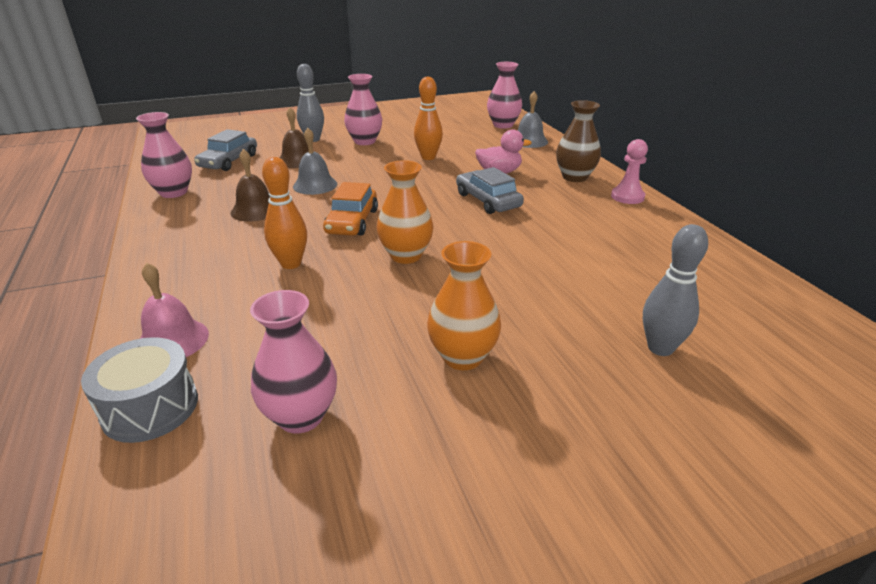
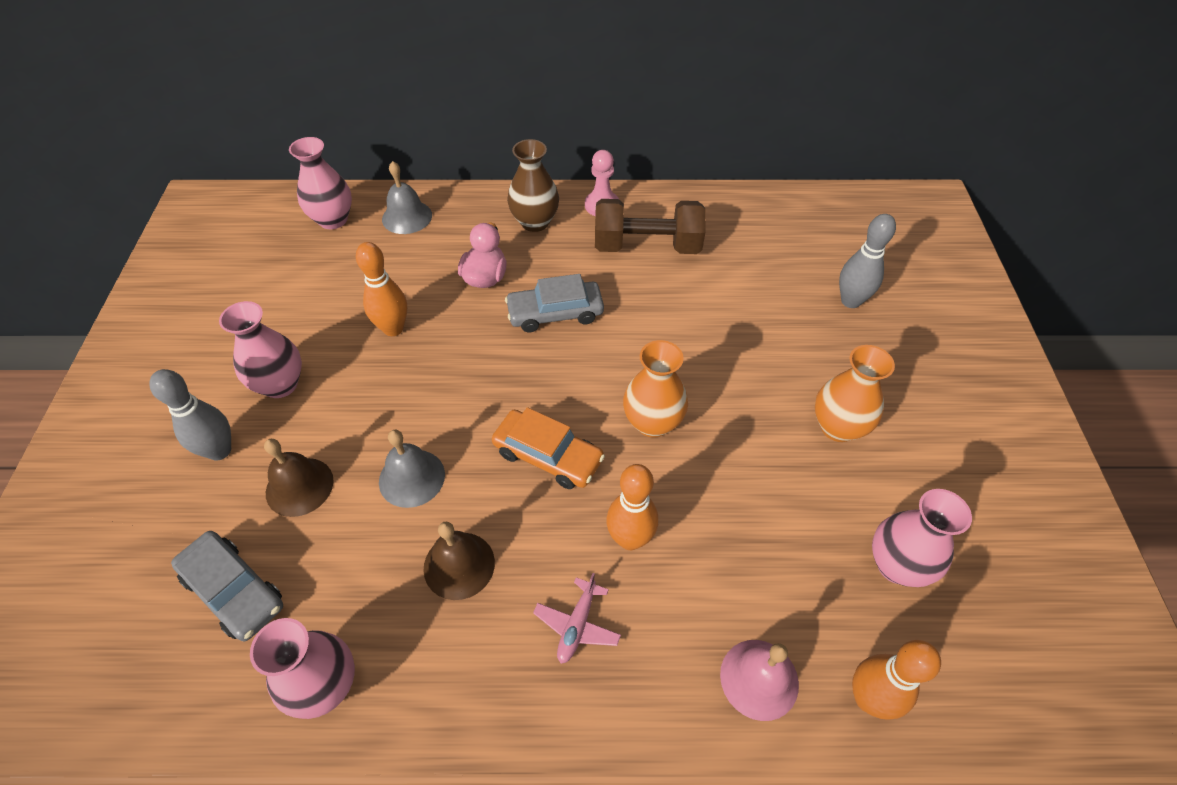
camera: 70 degrees left, 20 degrees up
(150, 407) = (868, 698): grey drum -> orange bowling pin
(216, 255) = (577, 625): none -> pink plane
(602, 222) = (647, 246): none -> brown dumbbell

